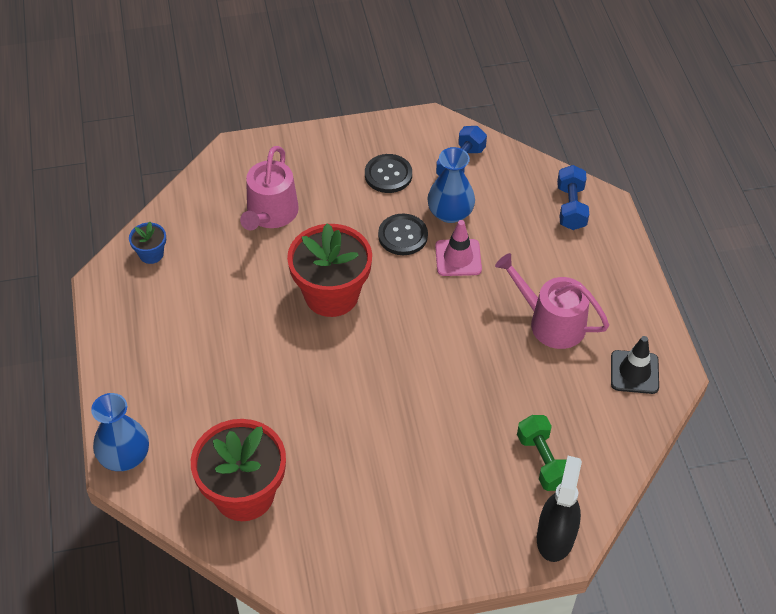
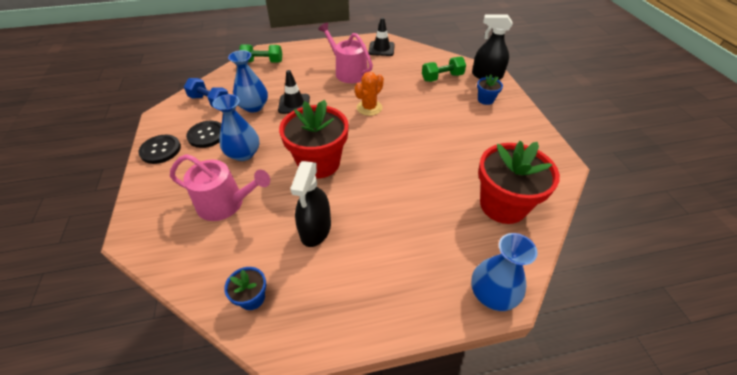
camera: 90 degrees left, 5 degrees down
(226, 298) = (315, 229): none -> black spray bottle
(351, 217) = (243, 154): none -> blue vase
(403, 236) = (269, 128): black button -> black button (160, 150)
(450, 350) = (369, 108): none -> orange cactus
(458, 258) = (294, 104): pink traffic cone -> black traffic cone
(478, 519) = (485, 100): none -> blue flower pot
(550, 322) = (348, 72): pink watering can -> pink watering can turned 105 degrees clockwise
(571, 207) = (263, 62): blue dumbbell -> green dumbbell

